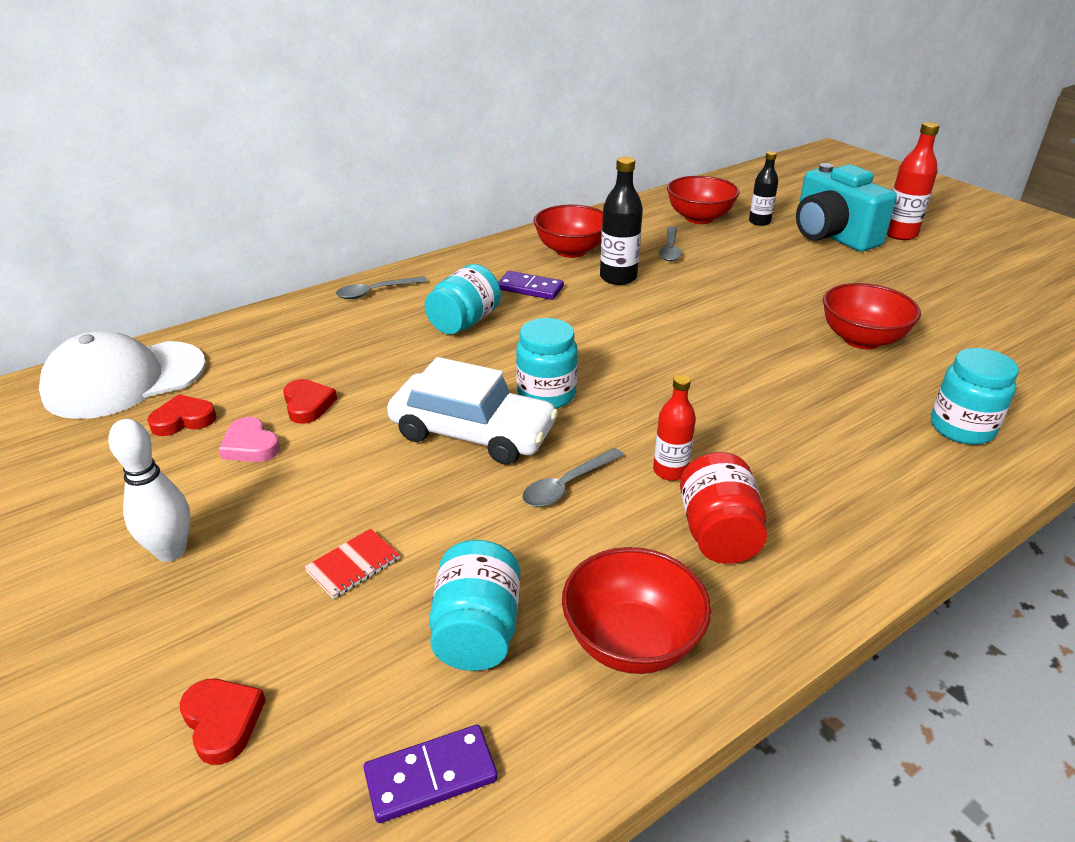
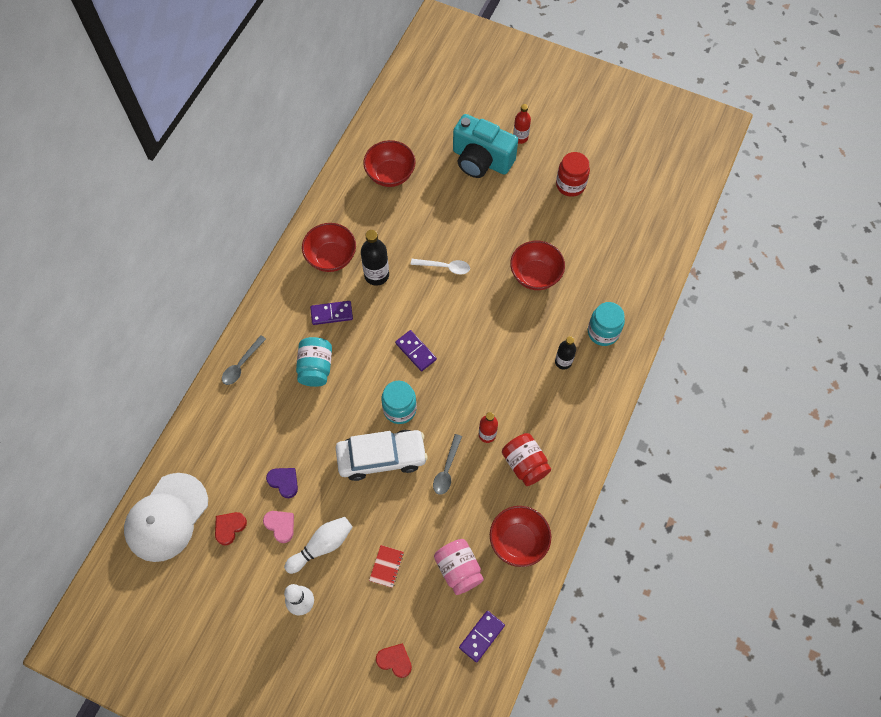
camera: 30 degrees left, 30 degrees up
(250, 446) = (280, 526): pink heart -> pink heart turned 150 degrees counterclockwise
(281, 493) = (322, 546): none -> white bowling pin
(308, 405) = (284, 482): red heart -> purple heart
(477, 630) = (458, 569): turquoise jar -> pink jar
(618, 351) = (415, 351): none -> purple domino
(670, 249) = (391, 226): grey spoon -> none
(720, 296) = (444, 267): none -> white spoon
(759, 222) = (430, 161): black bottle -> black bottle (563, 362)
(899, 234) = (520, 138): red bottle -> red bottle, size x0.66
(961, 283) = (570, 185): none -> red jar

